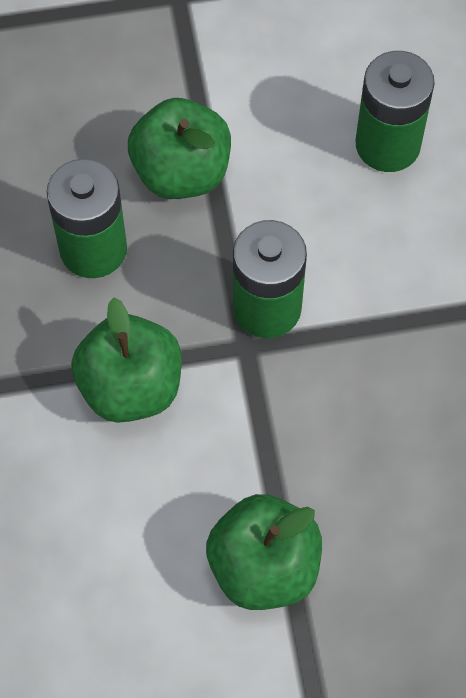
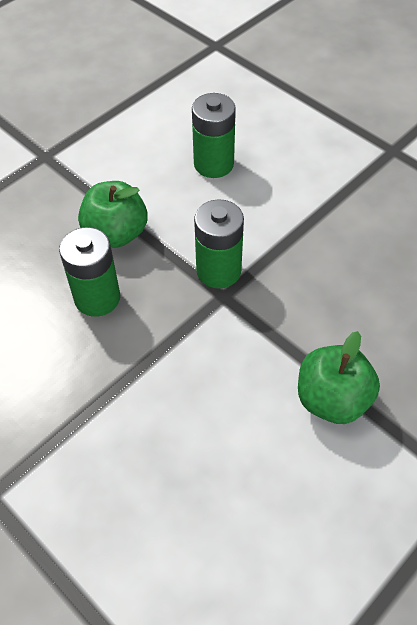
camera: 35 degrees left, 10 degrees down
(131, 387) = (178, 354): green apple -> none

